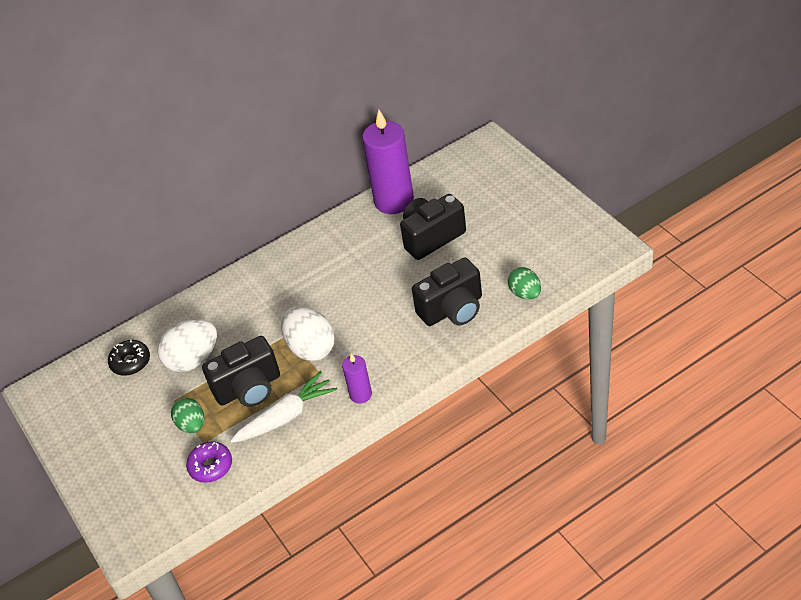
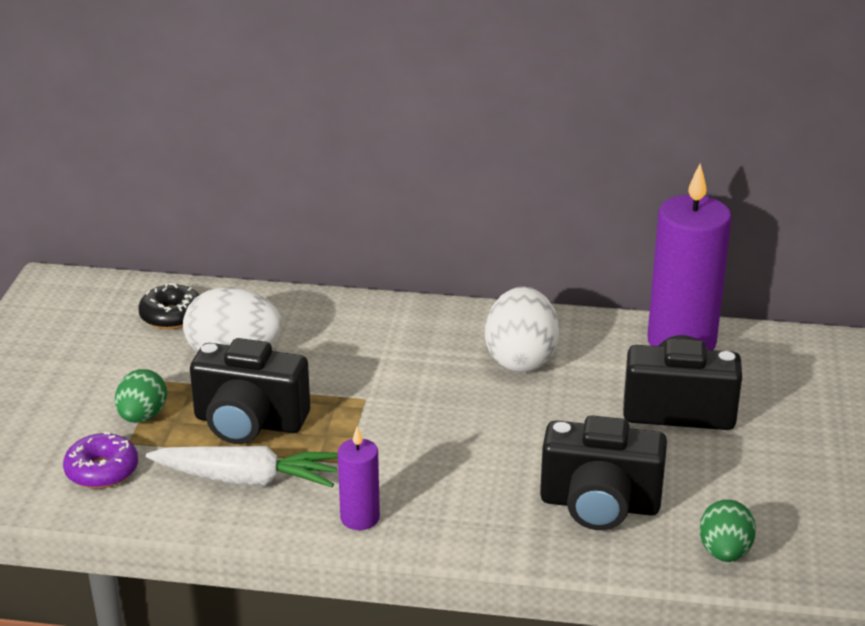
camera: 35 degrees right, 15 degrees down
(311, 348) = (372, 430): white egg -> white egg (521, 359)

